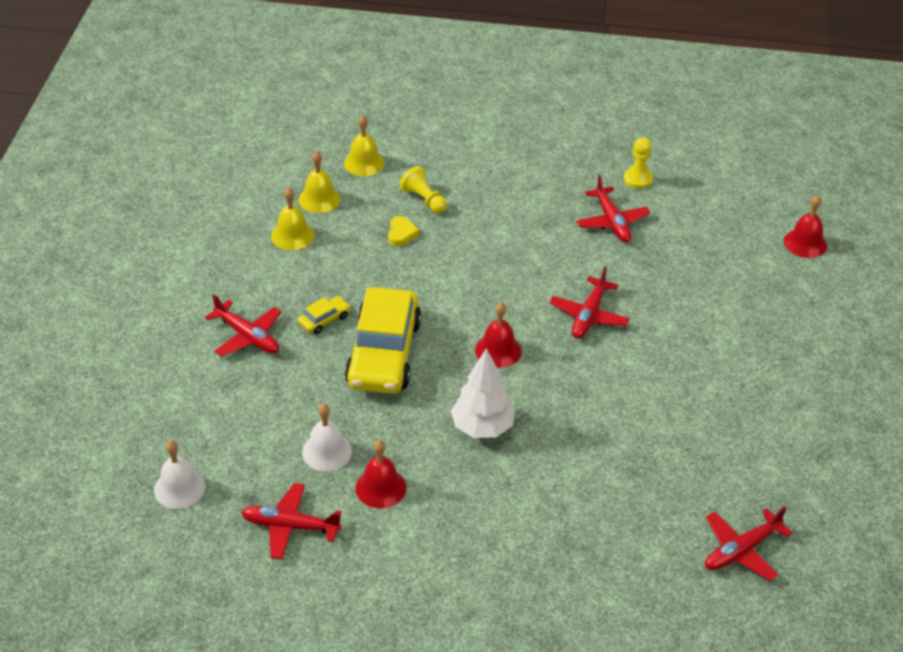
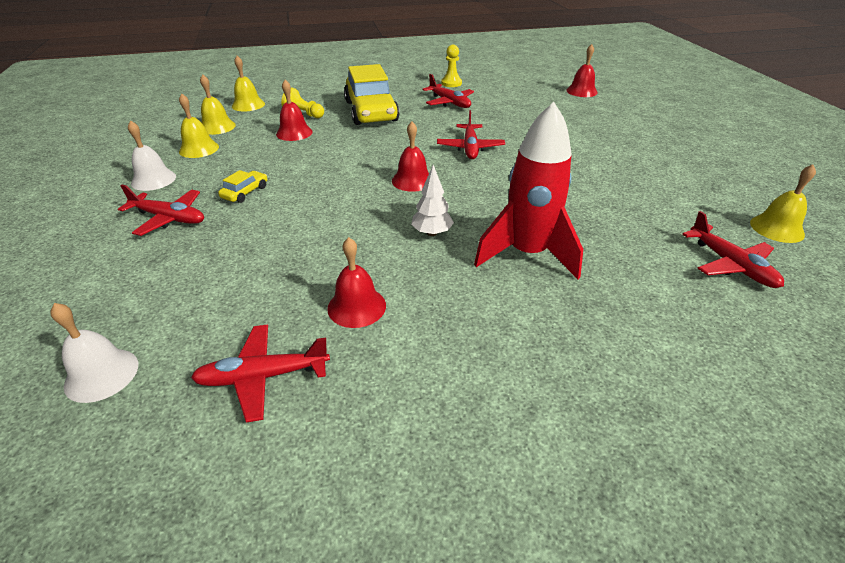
camera: 20 degrees left, 5 degrees down
(327, 451) = (283, 289): white bell -> white bell (153, 180)
(384, 353) = (311, 202): yellow car -> yellow car (371, 111)
(401, 233) = (294, 133): yellow heart -> red bell
(482, 428) = (432, 233): white tree -> white tree, size x0.66
(557, 479) = (527, 254): none -> red rocket
(741, 550) = (730, 264): red plane -> red plane turned 60 degrees counterclockwise
(833, 527) = (777, 228): none -> yellow bell

